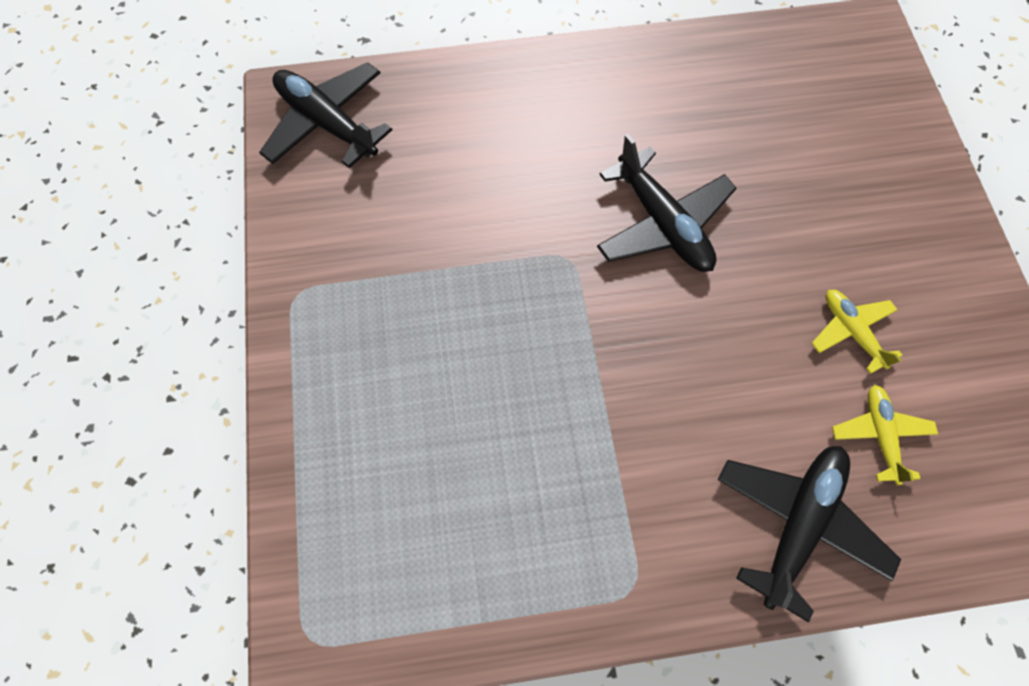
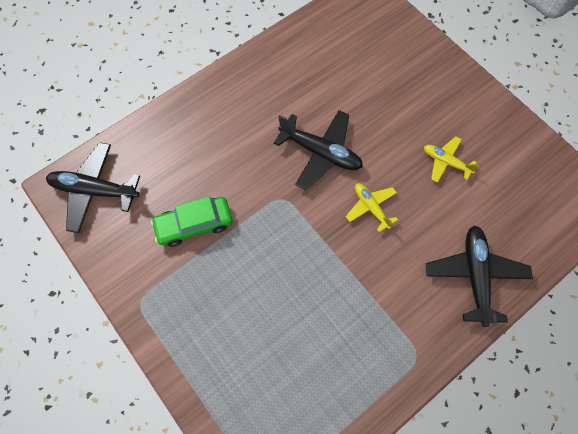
camera: 30 degrees left, 0 degrees up
(427, 231) = (194, 224): none -> green car
(879, 435) = (487, 208): yellow plane -> yellow plane (371, 207)

